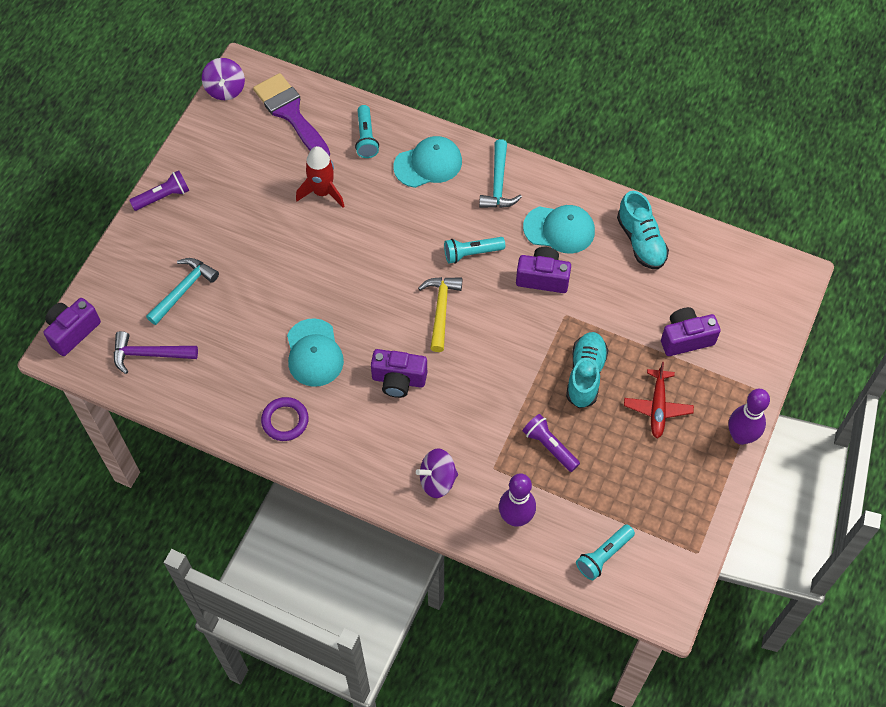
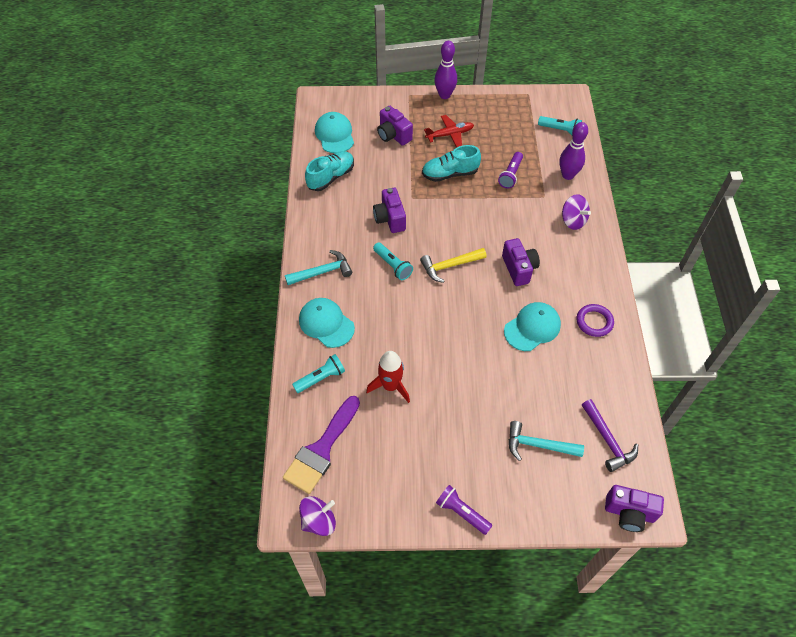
camera: 115 degrees left, 5 degrees down
(559, 229) = (344, 223): turquoise cap -> turquoise cap (334, 135)

